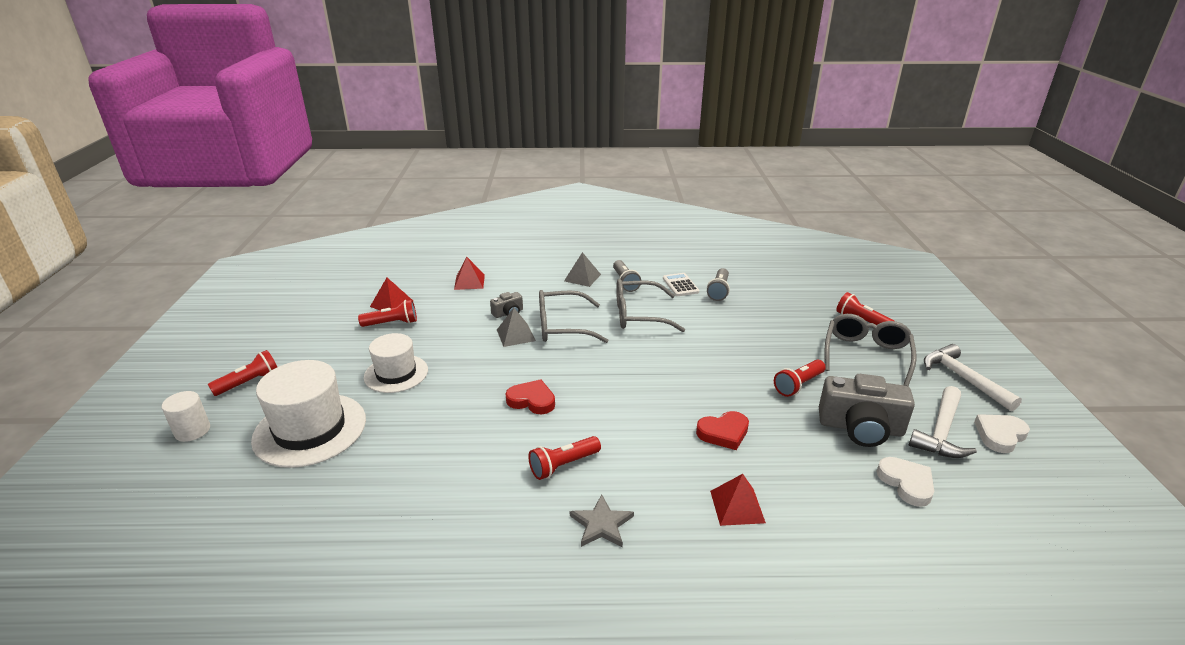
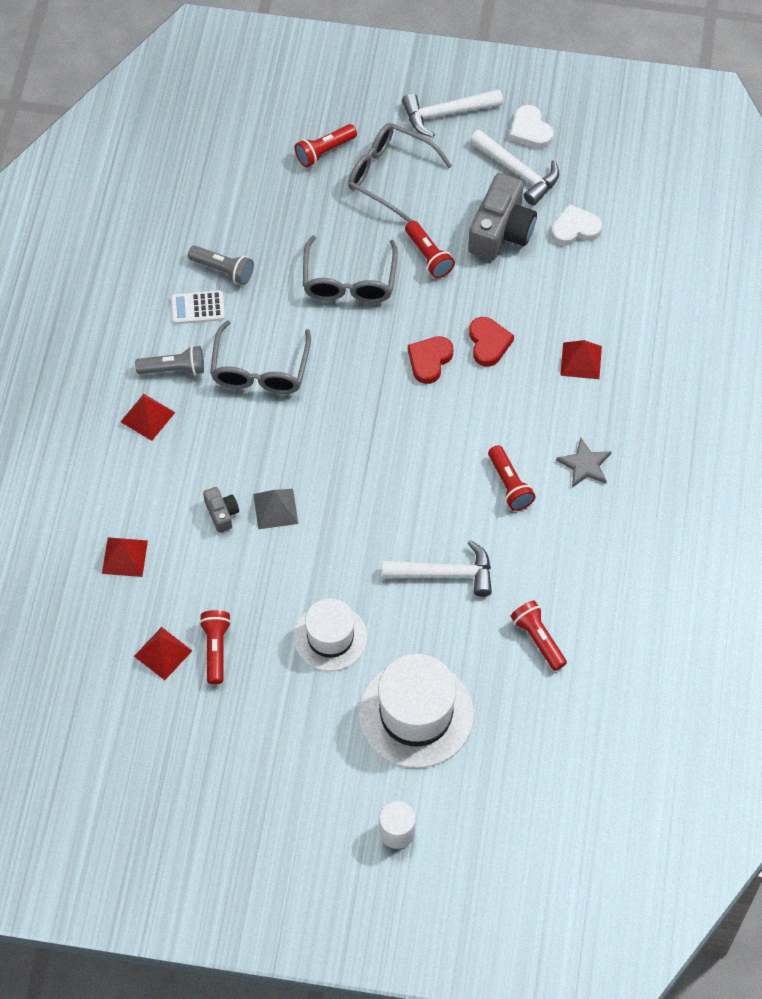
camera: 80 degrees left, 30 degrees up
(249, 382) = (316, 794): red flashlight -> red flashlight (538, 639)
(457, 432) = (445, 574): none -> white hammer
(532, 400) = (407, 502): red heart -> red heart (429, 360)
(562, 326) = (267, 457): grey glasses -> grey glasses (349, 281)
(582, 277) = (147, 417): grey pyramid -> red pyramid

